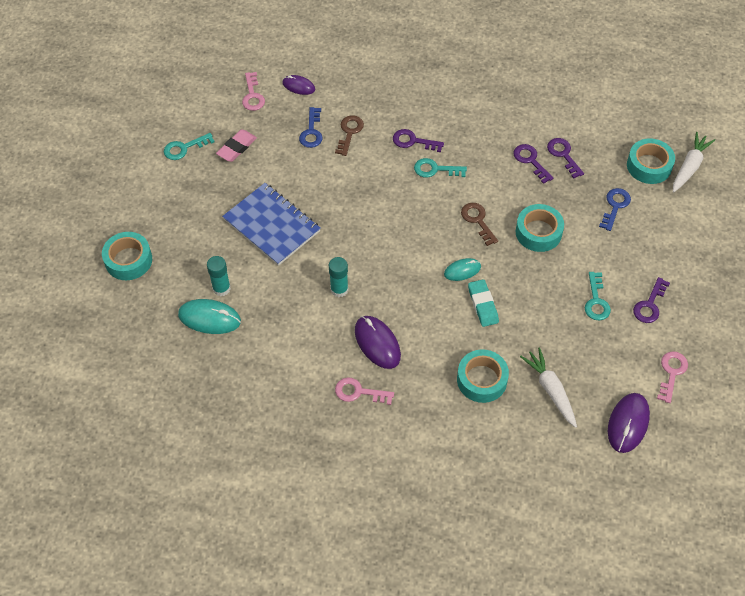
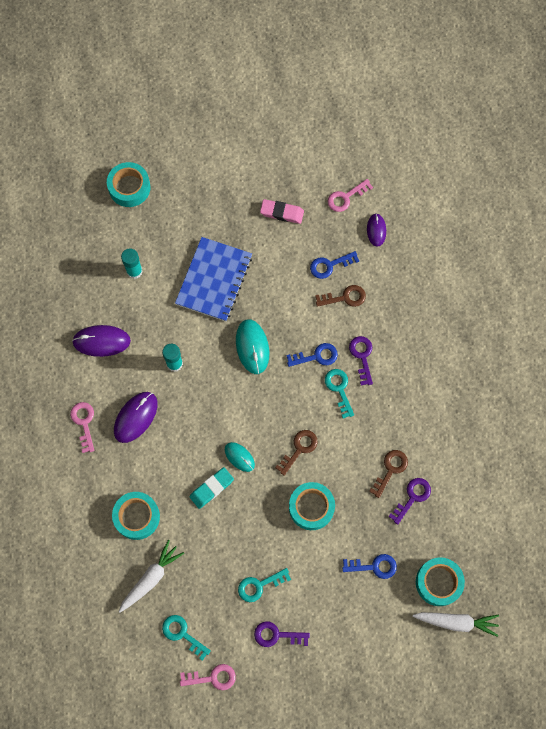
camera: 65 degrees right, 15 degrees up
(184, 148) = (261, 171): turquoise key -> turquoise key (182, 634)
(209, 318) = (102, 276): turquoise mouse -> turquoise mouse (252, 347)
(394, 174) = (316, 356): none -> blue key
(530, 161) = (390, 470): purple key -> brown key
(628, 423) = (145, 656): purple mouse -> purple mouse (101, 341)

